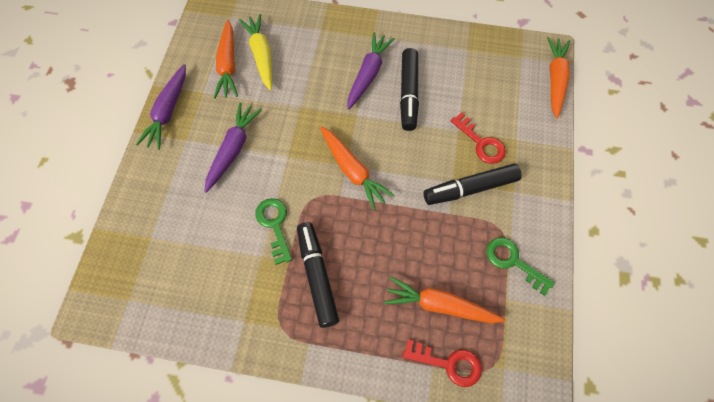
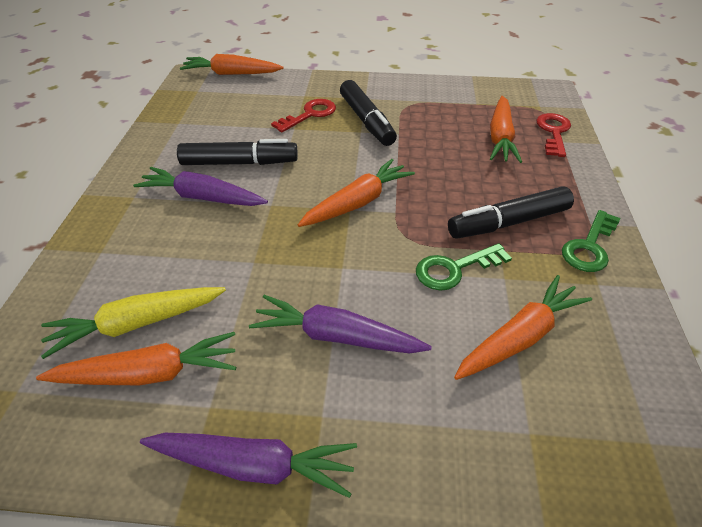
camera: 95 degrees left, 20 degrees down
(211, 251) = (520, 337): none -> orange carrot
(513, 262) = (439, 99): green key -> green key (589, 246)

